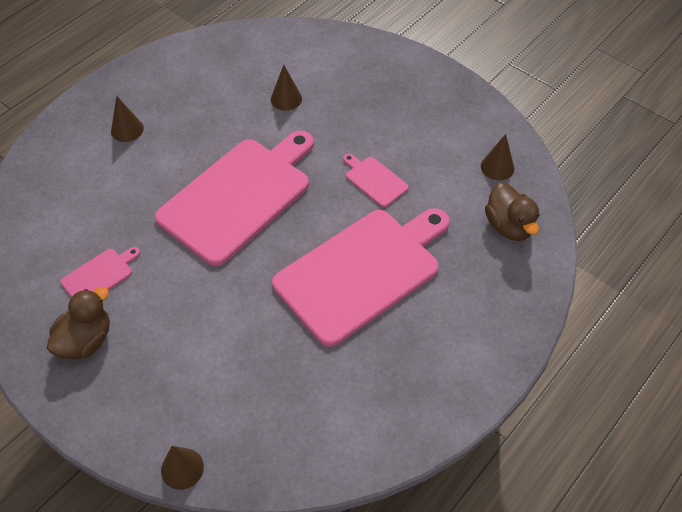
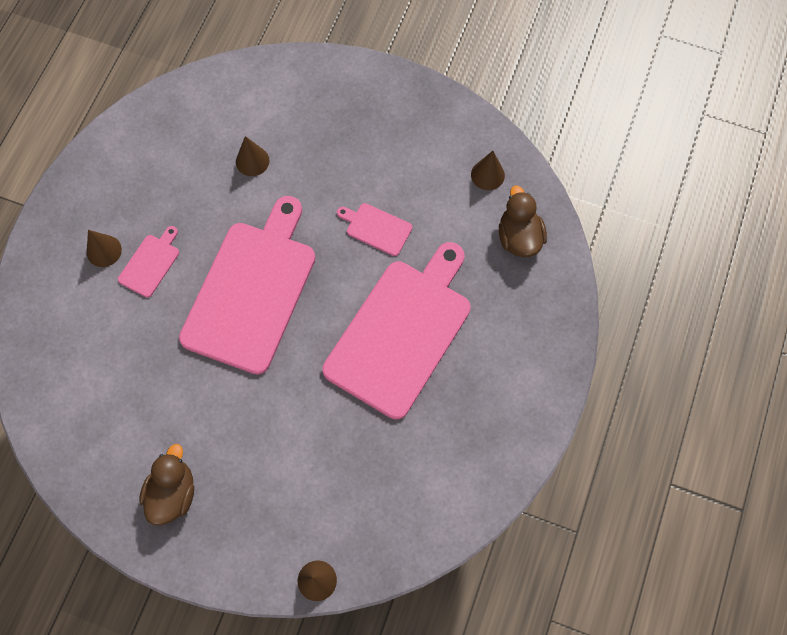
camera: 20 degrees left, 15 degrees up
(99, 275) = (153, 422): pink cutting board -> pink cutting board (150, 263)
(509, 226) = (519, 237): brown duck -> brown duck turned 150 degrees counterclockwise

